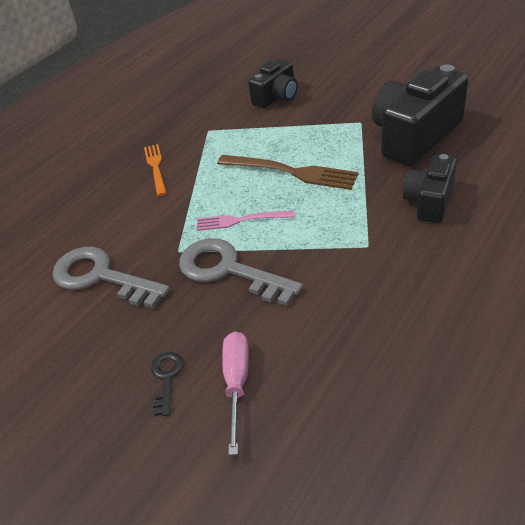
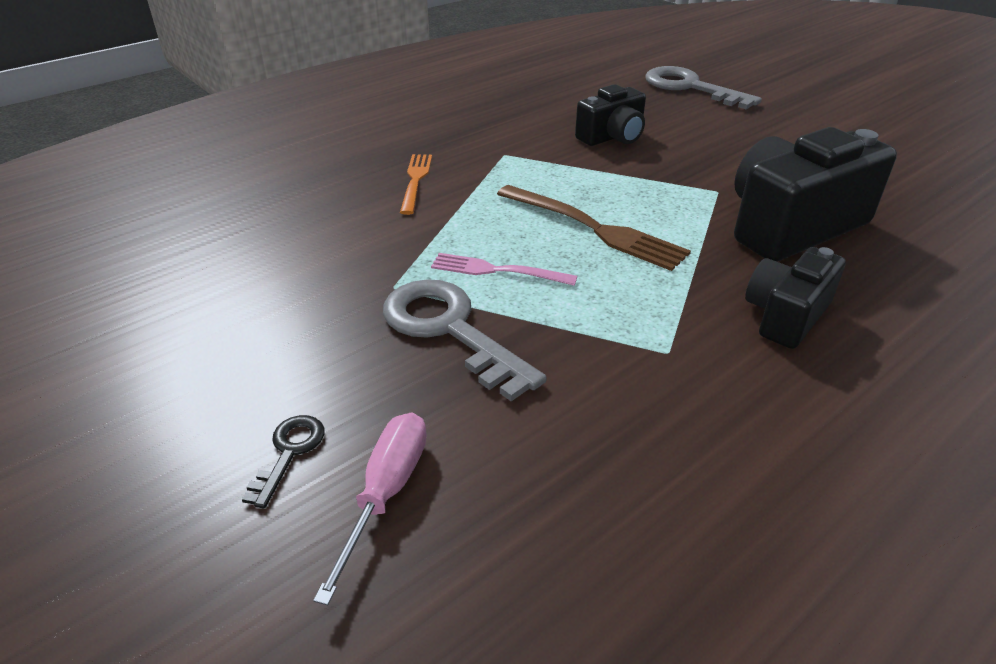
camera: 10 degrees right, 5 degrees down
(101, 277) = (275, 292): grey key -> grey key (690, 87)

